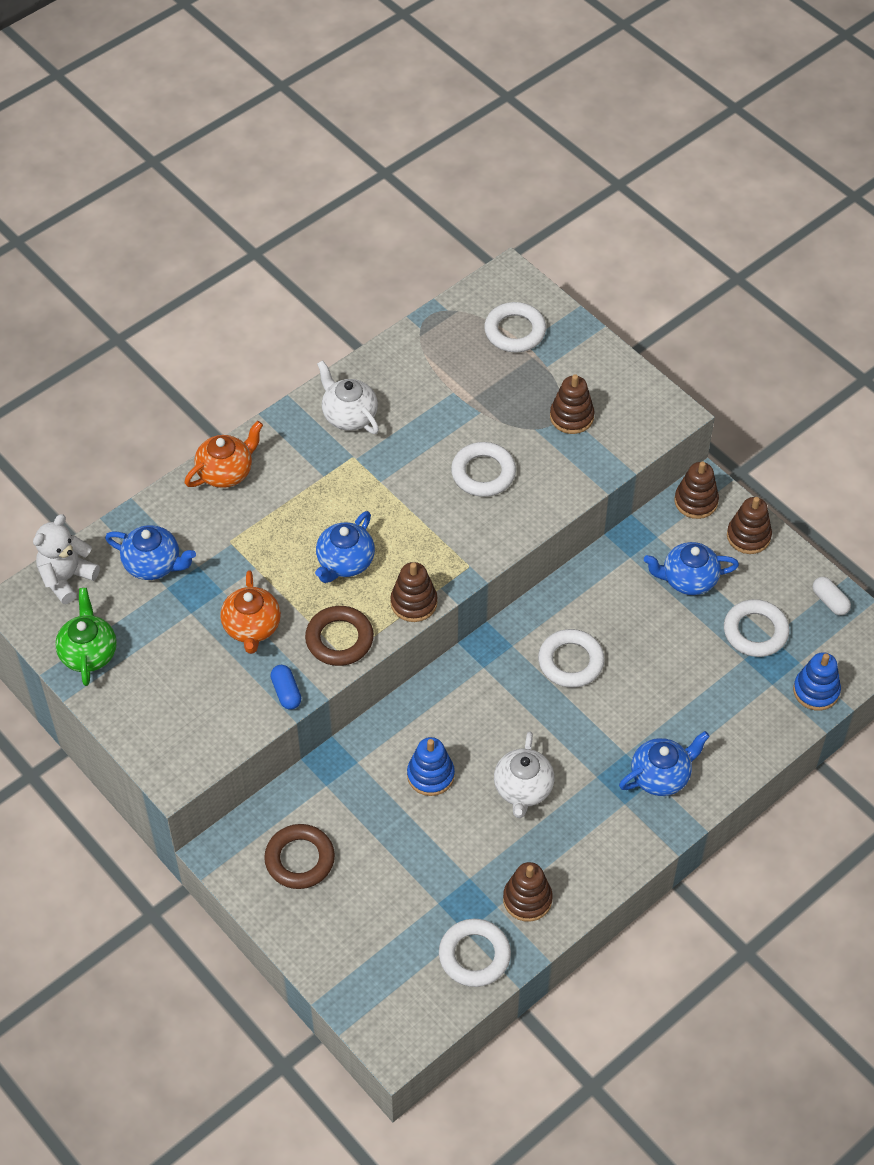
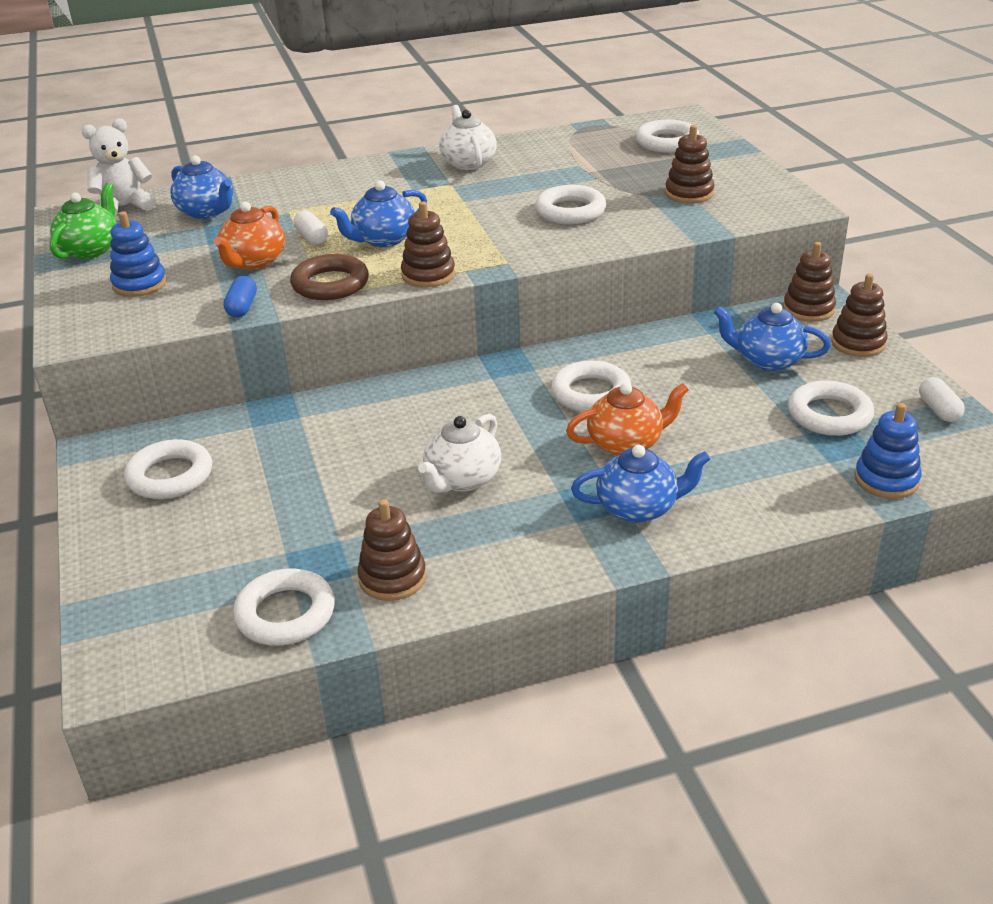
camera: 25 degrees right, 20 degrees down
(226, 472) = (326, 175): orange teapot -> orange teapot (626, 443)
(279, 577) = (312, 238): none -> white capsule
(300, 859) = (170, 476): brown ring -> white ring
(430, 775) = (367, 444): blue stacking toy -> blue stacking toy (139, 284)

